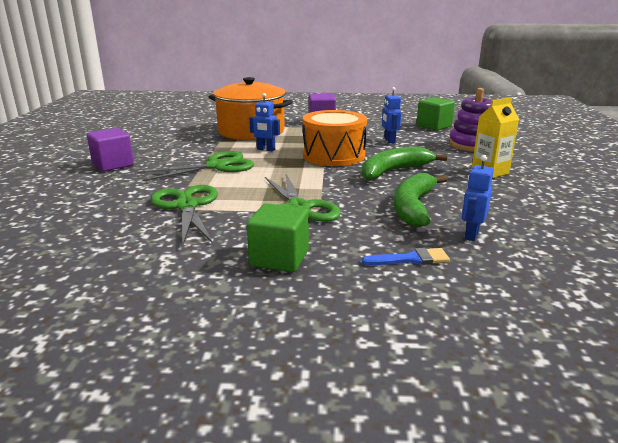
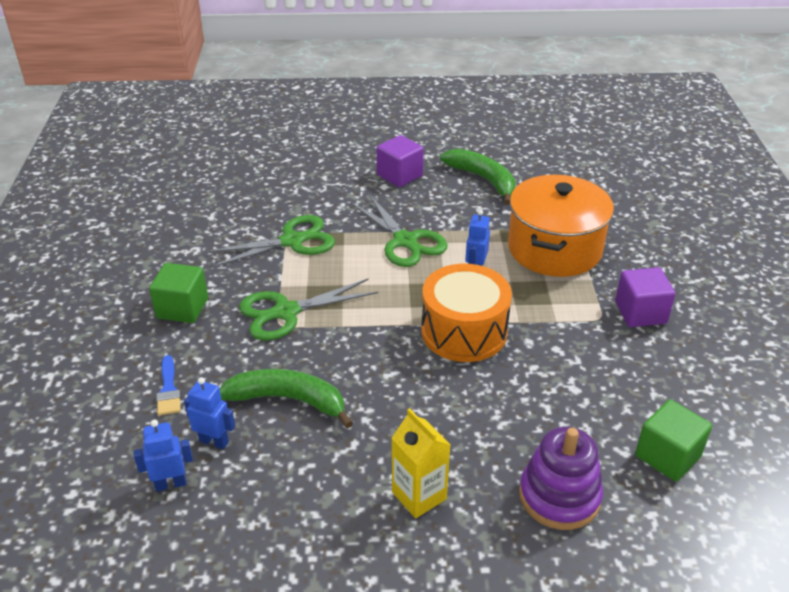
camera: 85 degrees right, 15 degrees up
(389, 141) = (551, 390): blue robot -> blue robot (171, 484)
(394, 171) = (409, 389): green banana -> green banana (483, 180)

